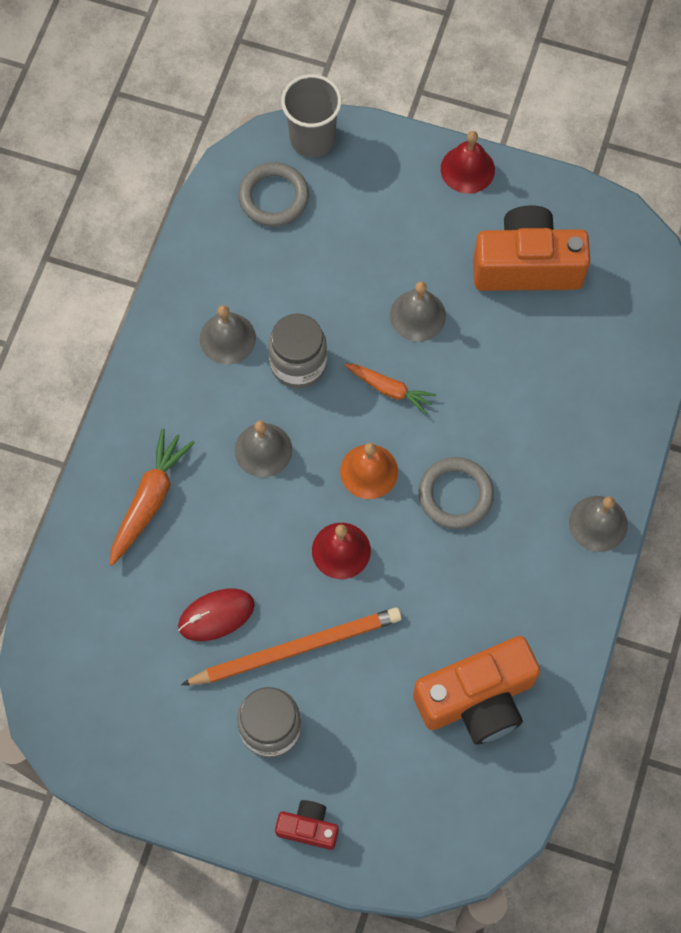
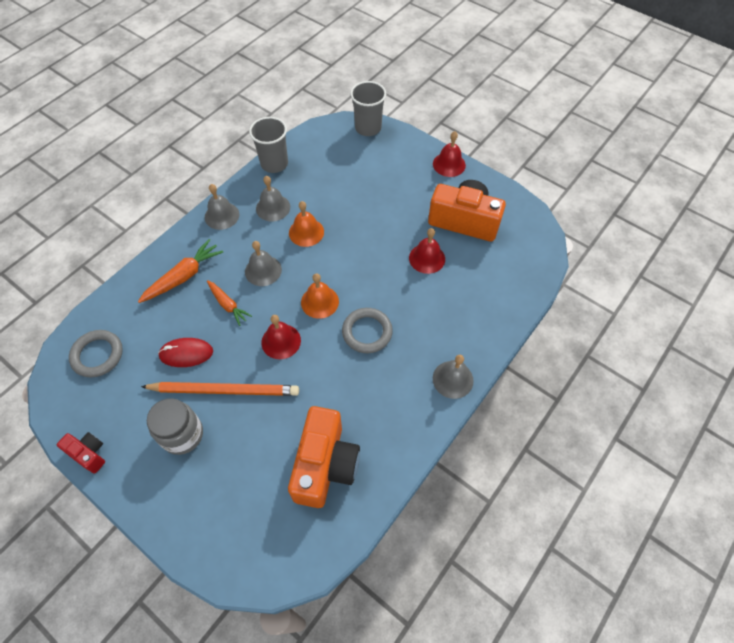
camera: 20 degrees right, 10 degrees down
(192, 257) = (274, 164): none -> grey cup
(274, 197) = (333, 148): grey ring -> grey ring (97, 355)
(298, 364) = (306, 232): grey jar -> orange bell
(308, 827) = (172, 511): red camera -> red camera (89, 453)
(389, 389) = (353, 261): orange carrot -> orange carrot (228, 305)
(417, 315) = (388, 228): grey bell -> grey bell (222, 215)
(477, 699) = (325, 465): orange camera -> orange camera turned 75 degrees counterclockwise
(495, 348) = (427, 258): none -> red bell

